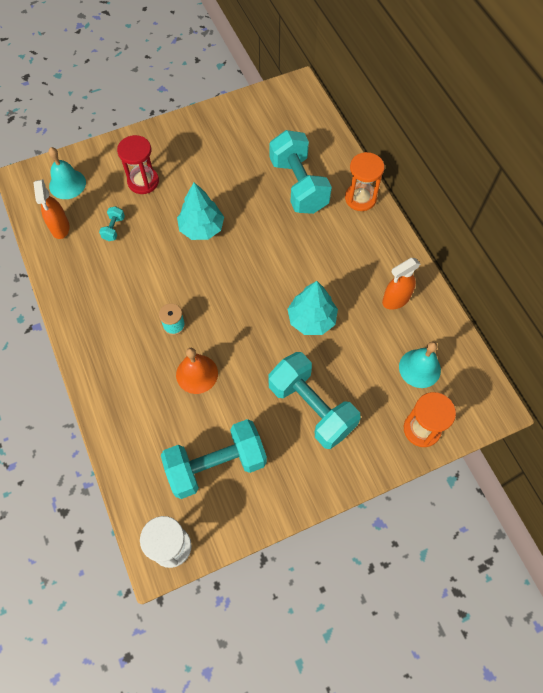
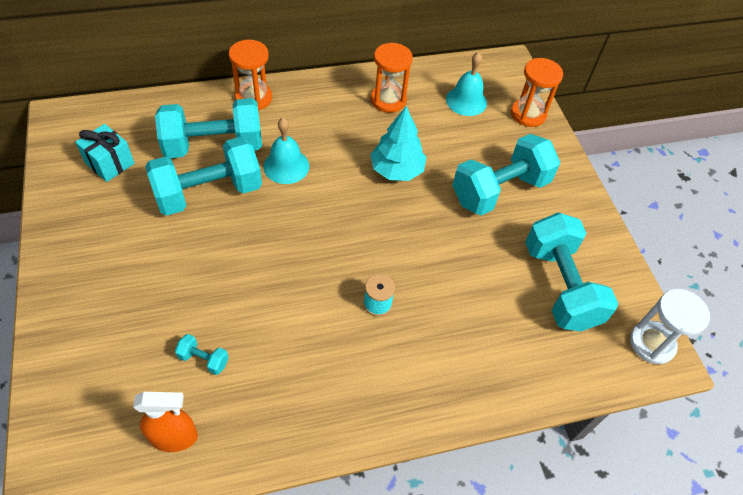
camera: 85 degrees left, 10 degrees down
(67, 184) = (92, 420): turquoise bell -> turquoise bell (286, 166)
(143, 181) = (135, 311): red hourglass -> none
(197, 374) = (447, 288): orange bell -> none
(201, 228) = (241, 253): turquoise tree -> none
(251, 194) = (209, 193): none -> turquoise dumbbell
(262, 129) = (110, 163): none -> turquoise gift
(395, 300) = (388, 100): orange spray bottle -> orange hourglass

